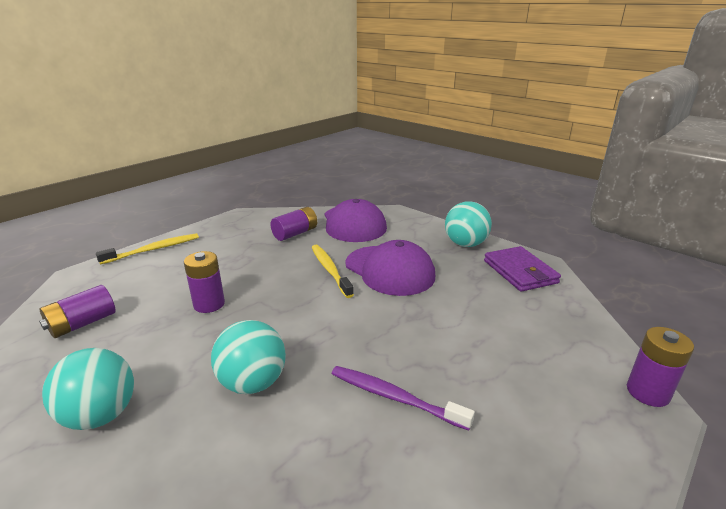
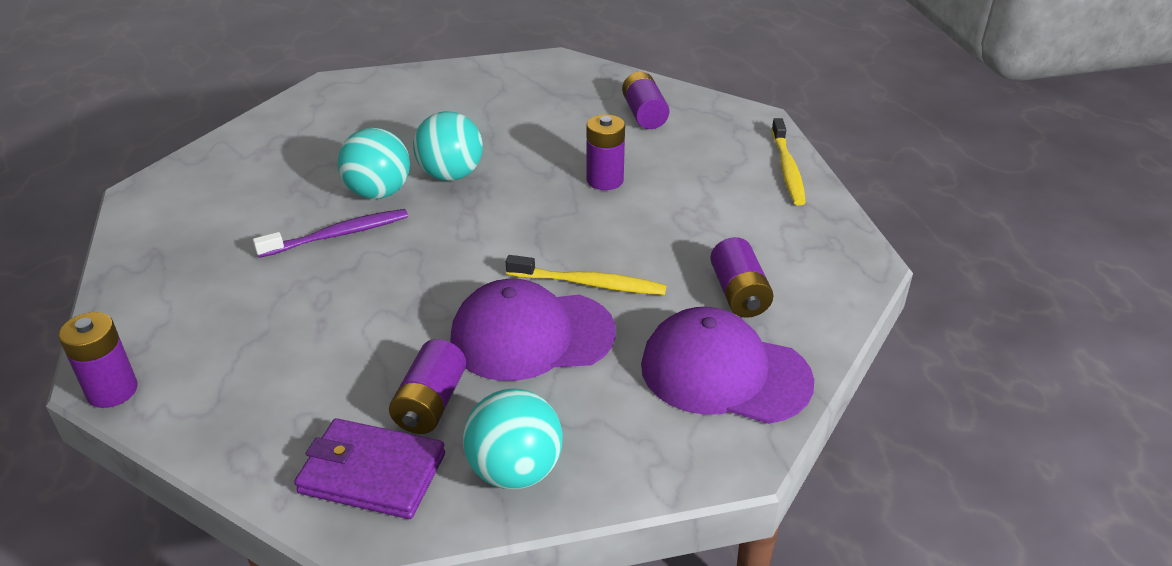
camera: 125 degrees right, 10 degrees up
(101, 415) = (500, 112): turquoise ball -> turquoise ball (378, 193)
(467, 276) = (430, 403): none -> purple battery

